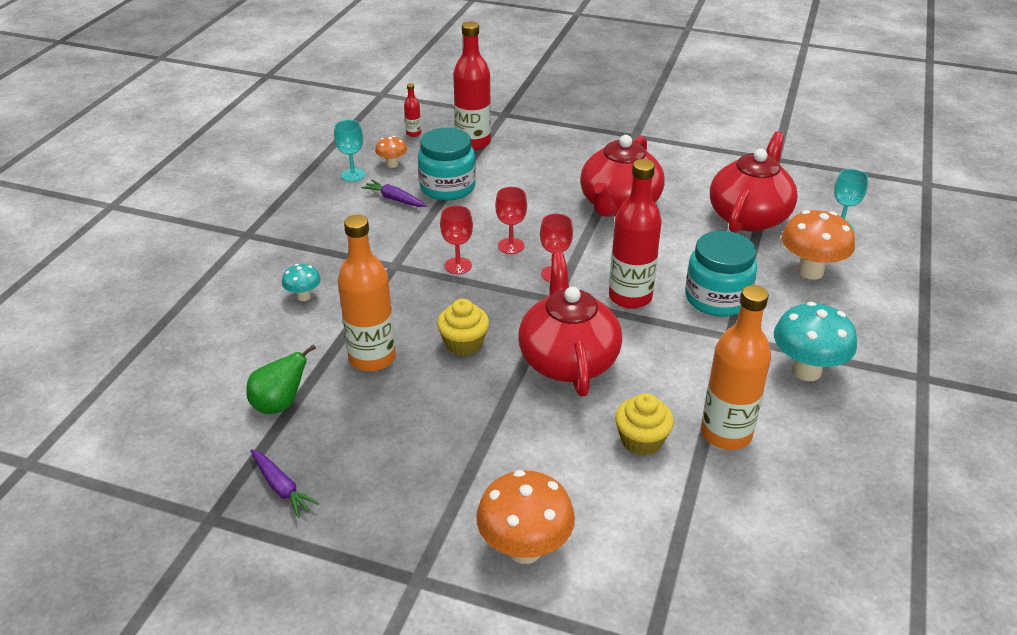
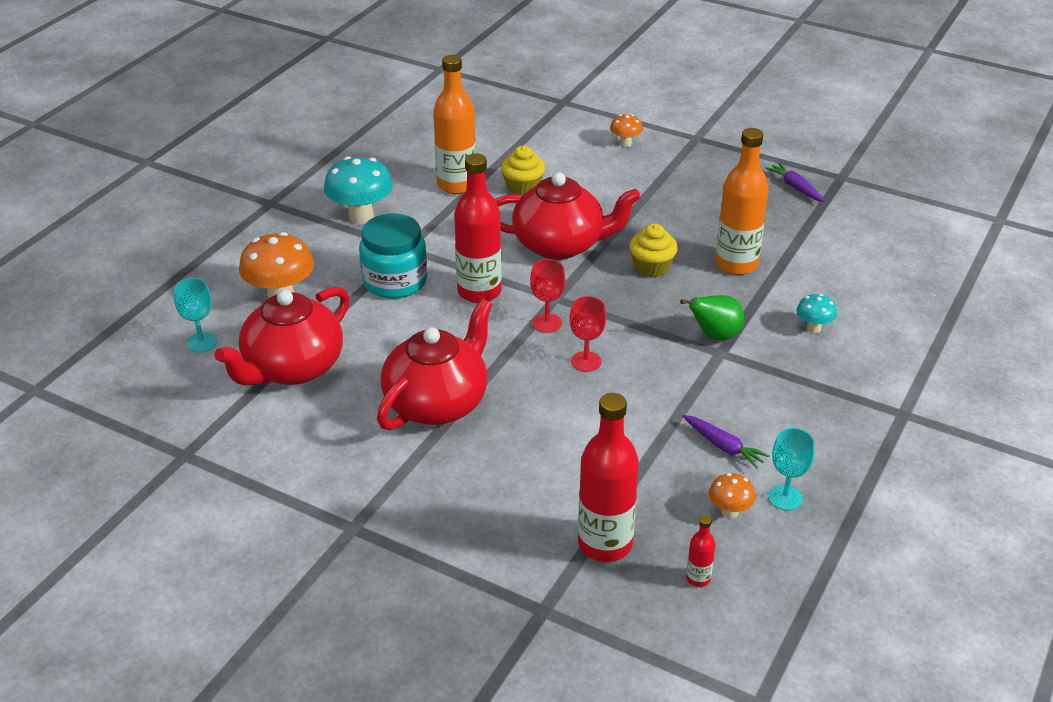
camera: 170 degrees left, 0 degrees up
(280, 404) = (811, 238): green pear -> green pear (715, 336)
(447, 187) = (652, 458): turquoise jar -> none
(458, 266) = (649, 344): red goblet -> none
(524, 549) = (625, 143): orange mushroom -> orange mushroom, size x0.52
(567, 360) = (560, 245): red teapot -> red teapot turned 90 degrees counterclockwise

